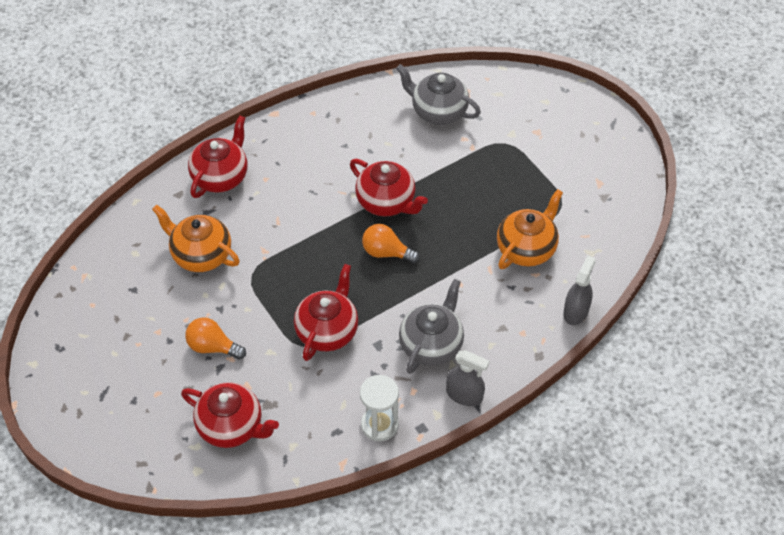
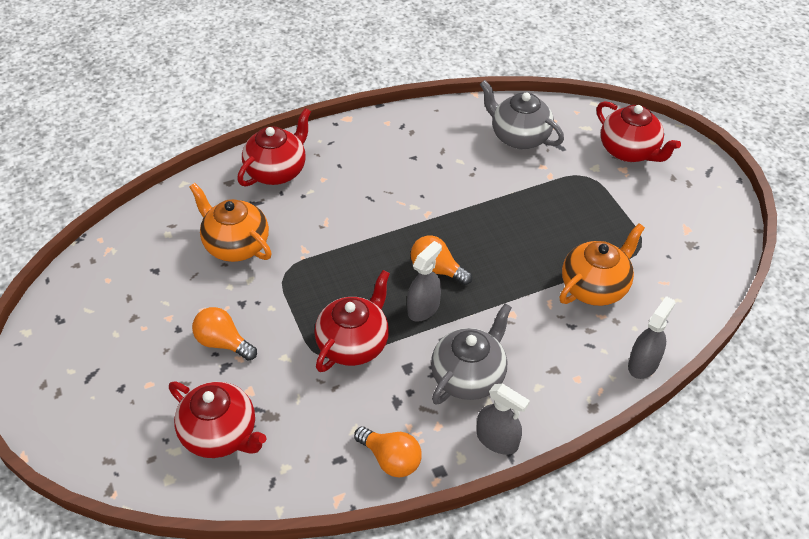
camera: 10 degrees right, 5 degrees down
(379, 425) = (391, 459): white hourglass -> orange light bulb
(381, 289) = (423, 308): none -> grey spray bottle
(386, 202) = (447, 218): red teapot -> red teapot (629, 151)

